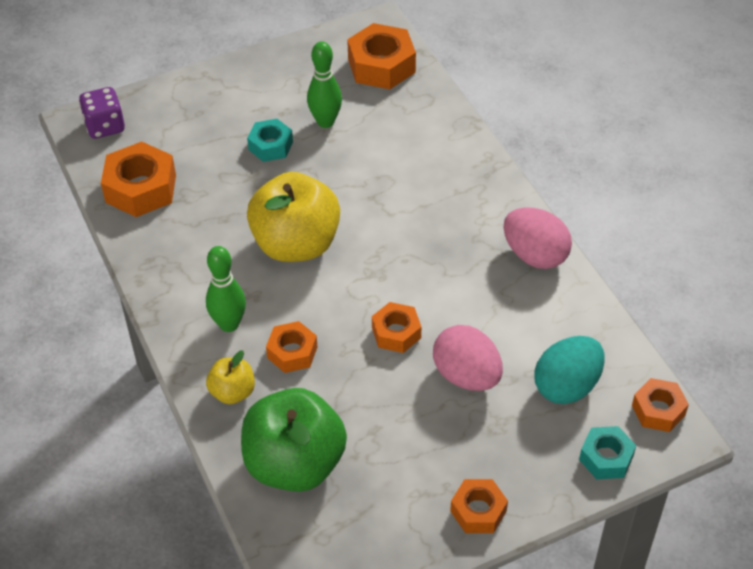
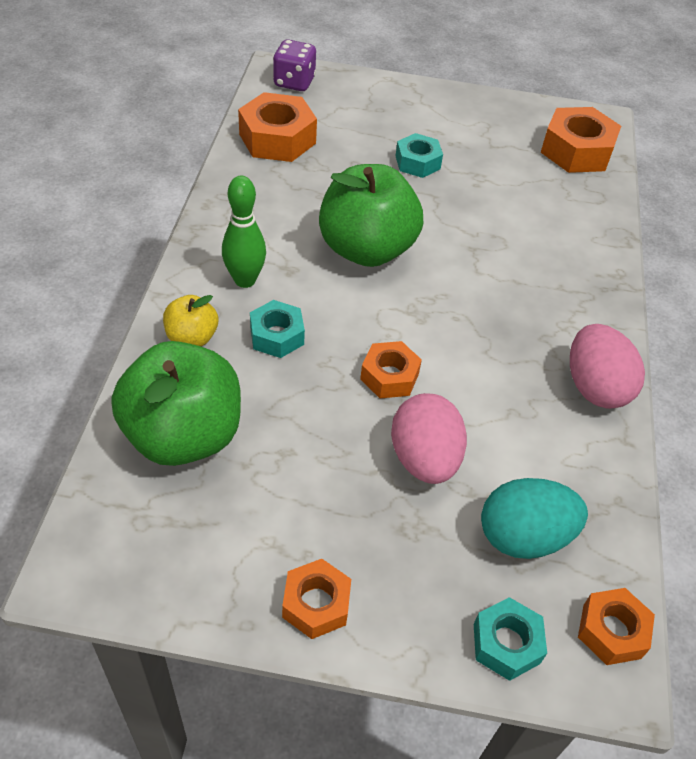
camera: 30 degrees right, 0 degrees up
(292, 352) = (276, 335): orange nut -> turquoise nut
(296, 244) = (366, 249): yellow apple -> green apple
(325, 122) = (484, 168): green bowling pin -> none

